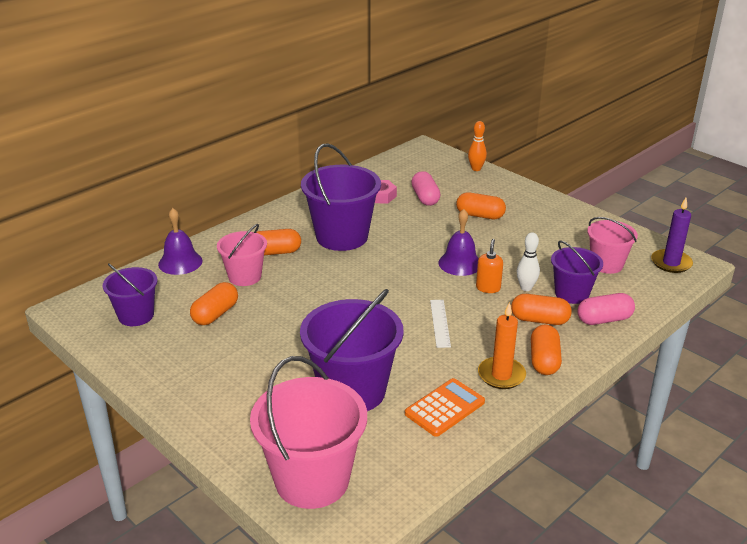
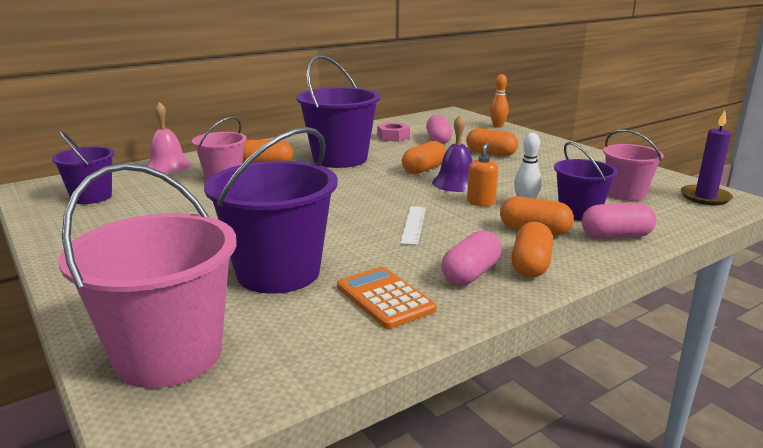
camera: 10 degrees right, 10 degrees down
(180, 262) = (168, 165): purple bell -> pink bell
(215, 314) = (172, 201): orange capsule -> orange capsule (424, 169)
(445, 408) = (385, 298): orange calculator -> orange calculator turned 90 degrees counterclockwise
(501, 375) = (471, 274): orange candle -> pink capsule

